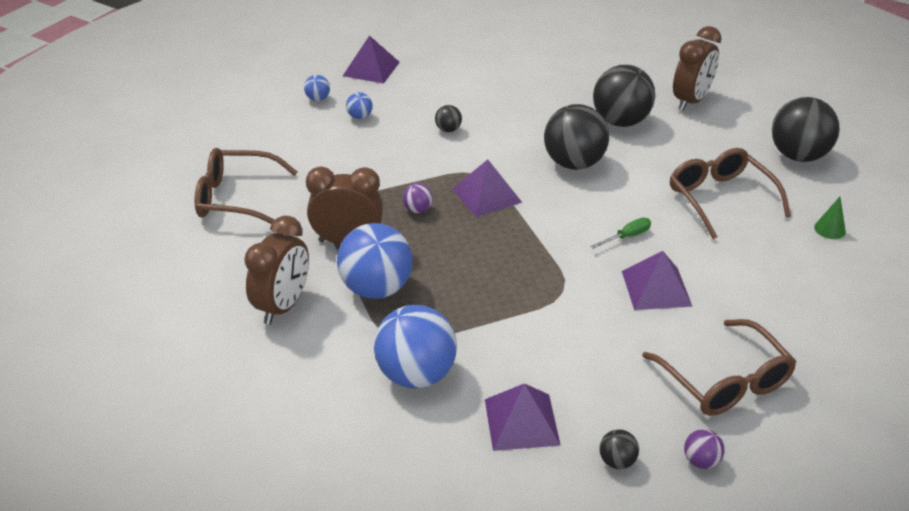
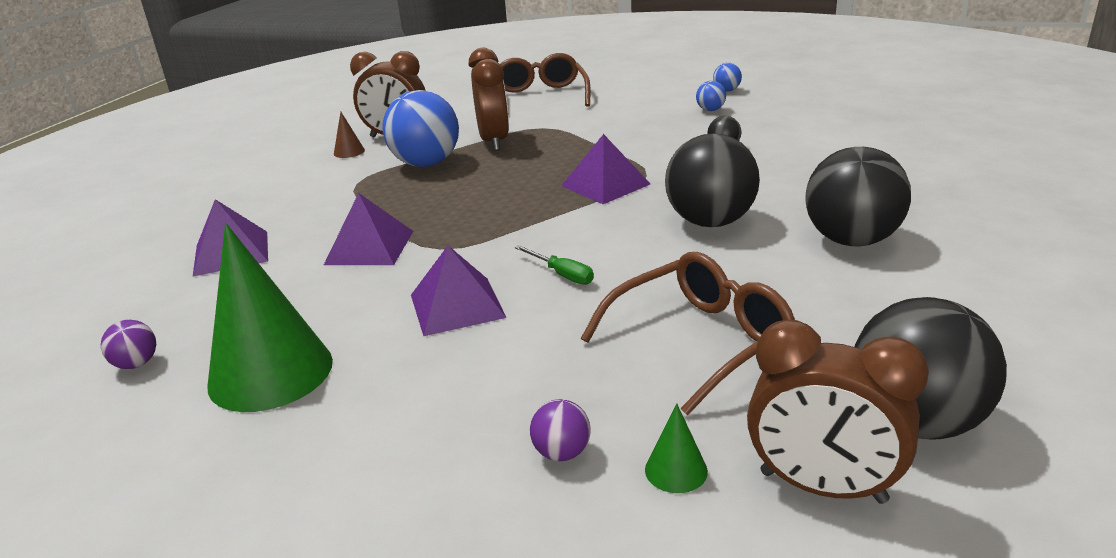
camera: 80 degrees right, 10 degrees down
(303, 343) = (349, 152): none -> brown cone
(371, 69) = (811, 98): purple pyramid -> purple pyramid (369, 247)
(416, 375) = (305, 198): blue ball -> none
(418, 210) = (559, 159): purple ball -> purple ball (562, 453)
(617, 461) = (157, 310): black ball -> none
(691, 101) = (987, 291): brown clock -> brown clock (822, 487)
(724, 381) = (271, 372): brown glasses -> green cone

